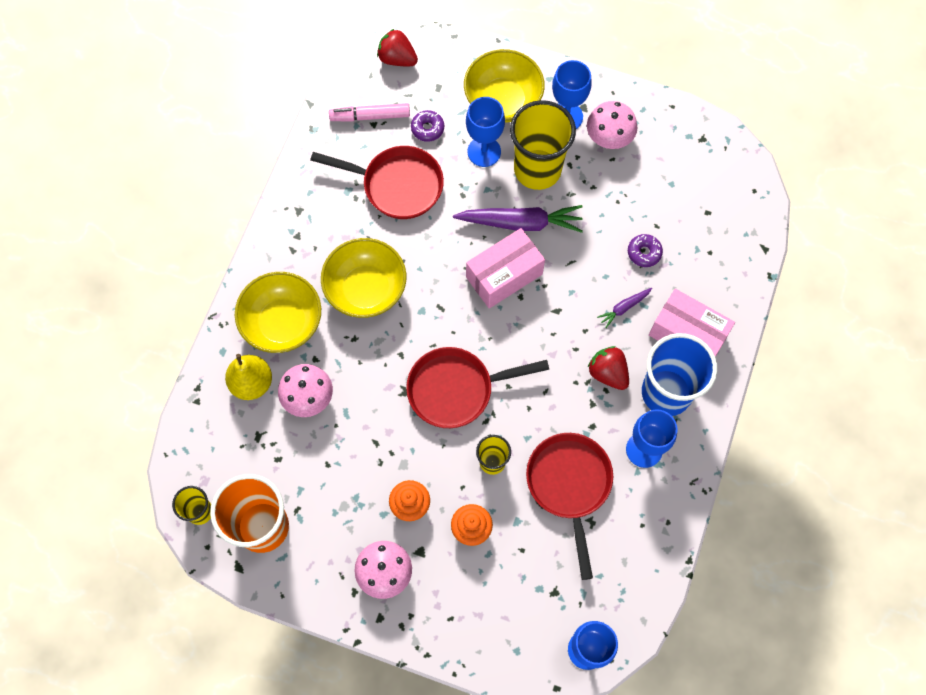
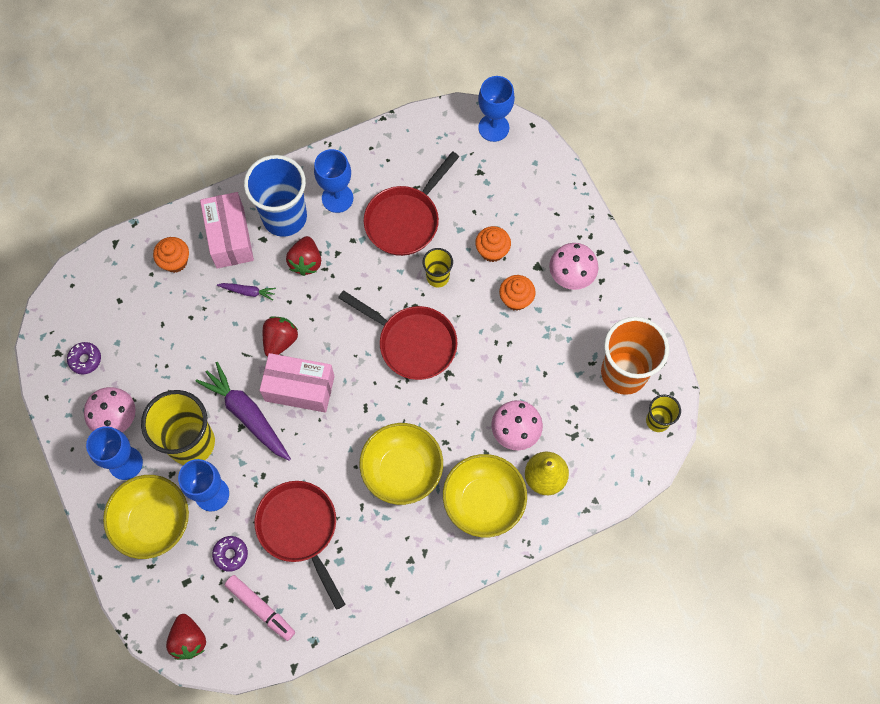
camera: 135 degrees left, 0 degrees up
(557, 295) = (280, 340): none -> red strawberry
(644, 253) = (192, 314): purple donut -> purple donut (85, 359)
(704, 278) = (175, 261): none -> orange cupcake

